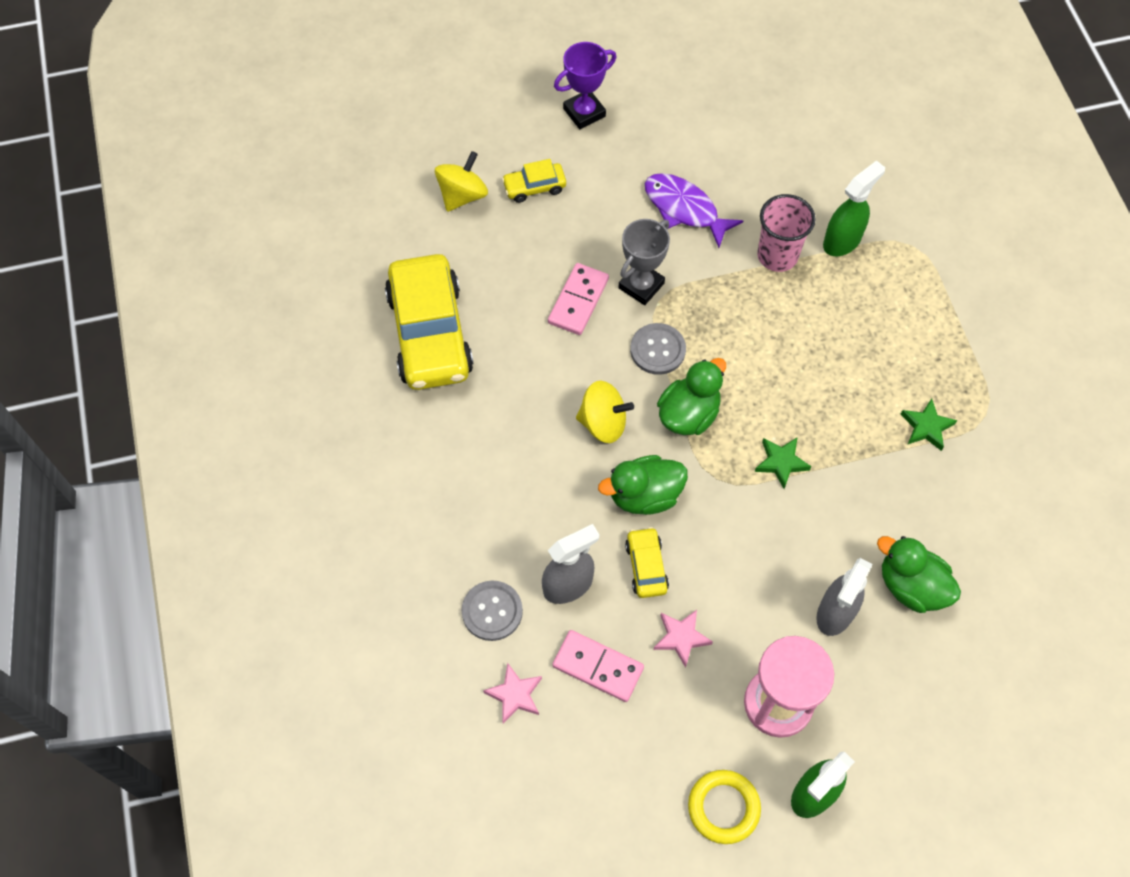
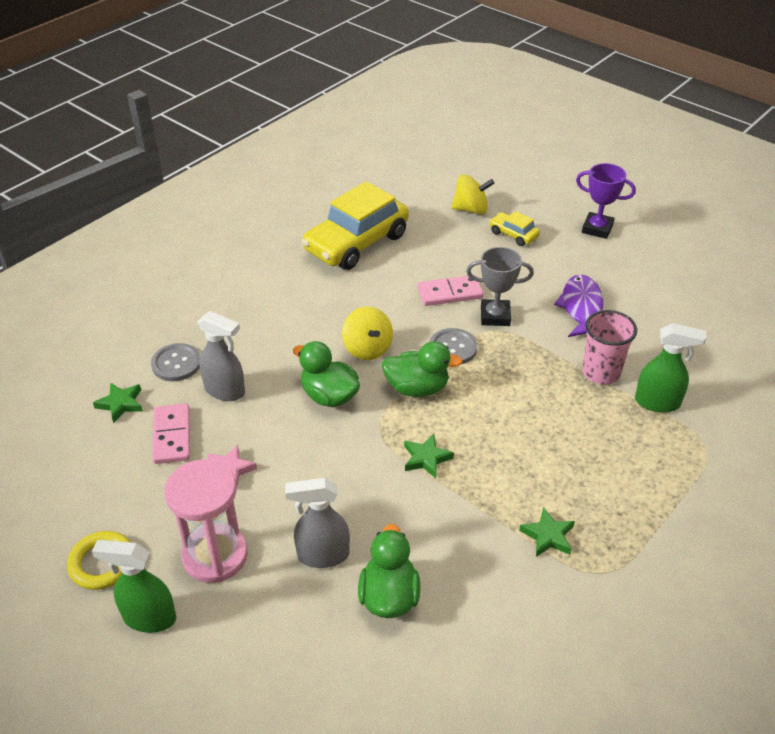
camera: 55 degrees right, 20 degrees down
(515, 695) = (120, 404): pink star -> green star
(646, 566) = (272, 424): yellow car -> none

